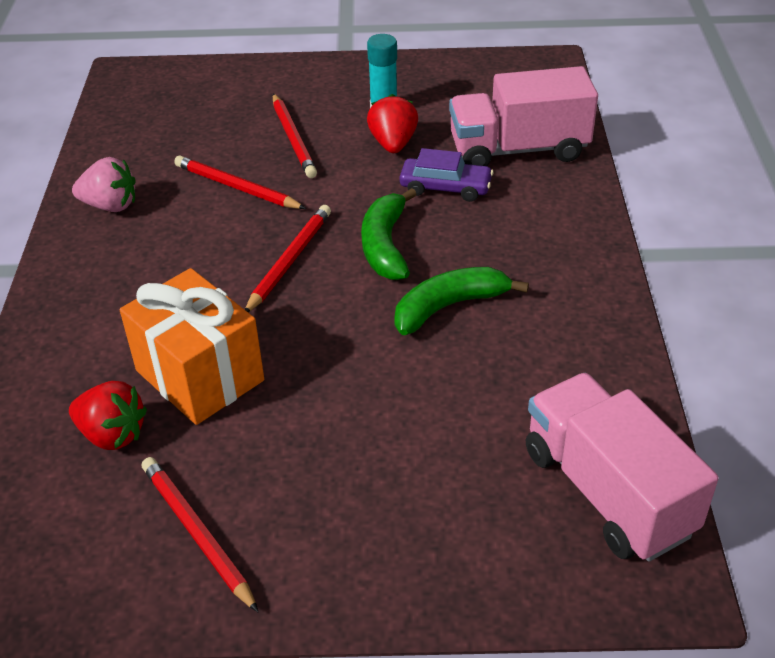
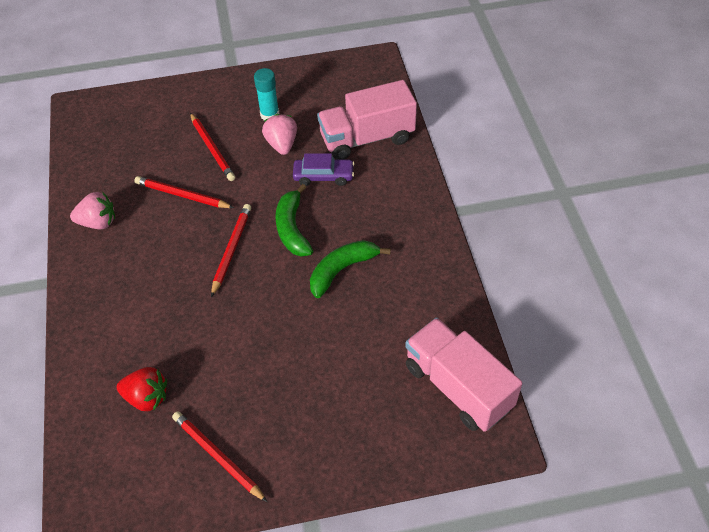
camera: 10 degrees left, 10 degrees up
(200, 375) = (192, 346): orange gift -> none
(393, 144) = (282, 144): red strawberry -> pink strawberry

